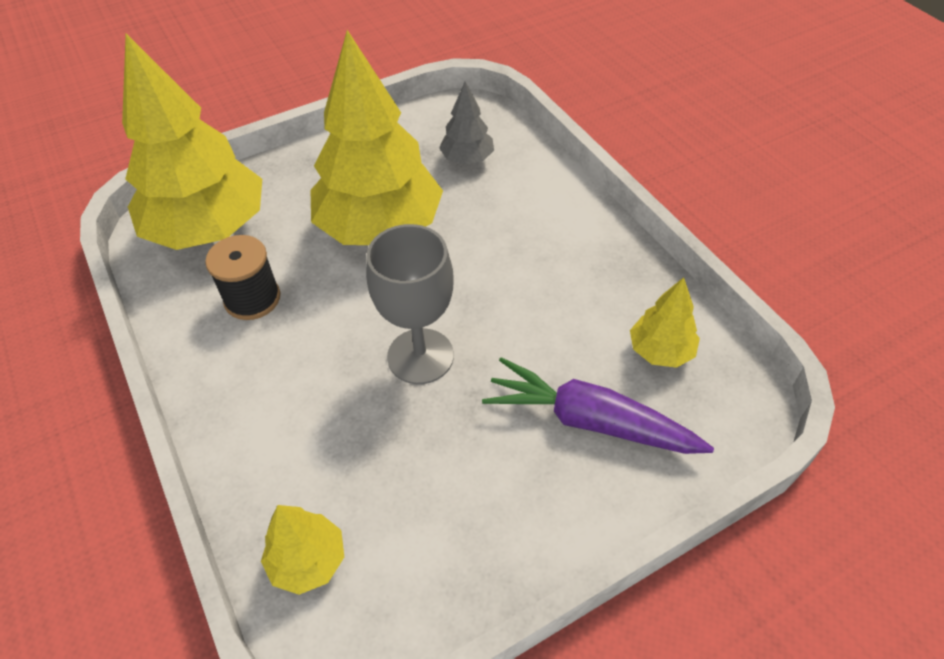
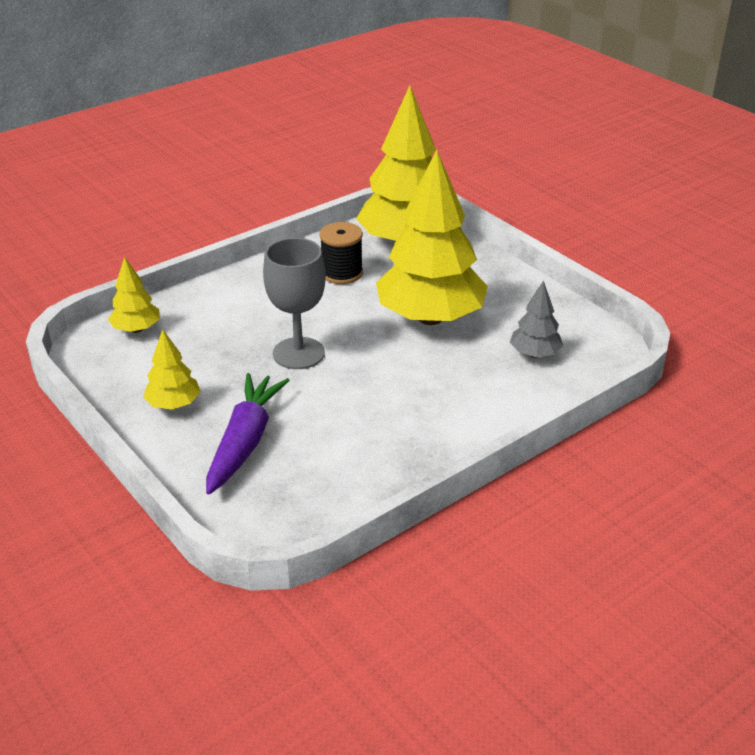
camera: 80 degrees right, 15 degrees down
(660, 351) = (320, 480): yellow tree -> yellow tree (173, 404)

